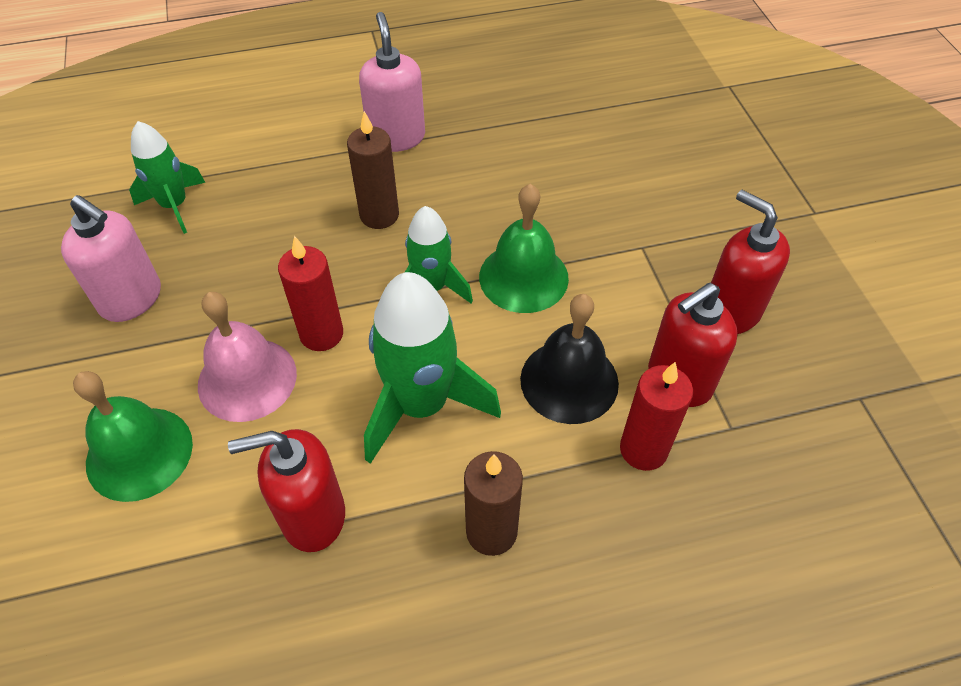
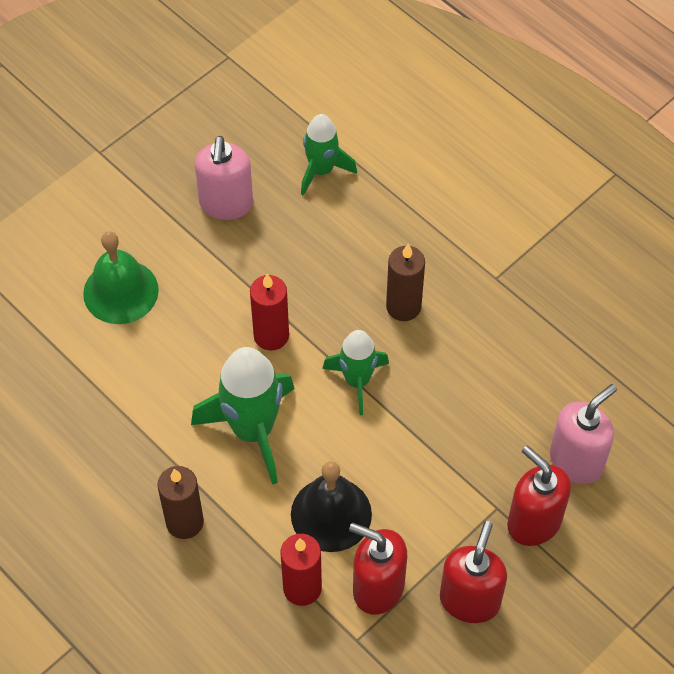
camera: 60 degrees right, 5 degrees up
(247, 379) = (208, 314): pink bell -> none
(312, 516) = (136, 414): red soap dispenser -> red soap dispenser (533, 522)
(396, 137) = (496, 269): pink soap dispenser -> pink soap dispenser (576, 461)
(523, 277) = (408, 437): green bell -> none

